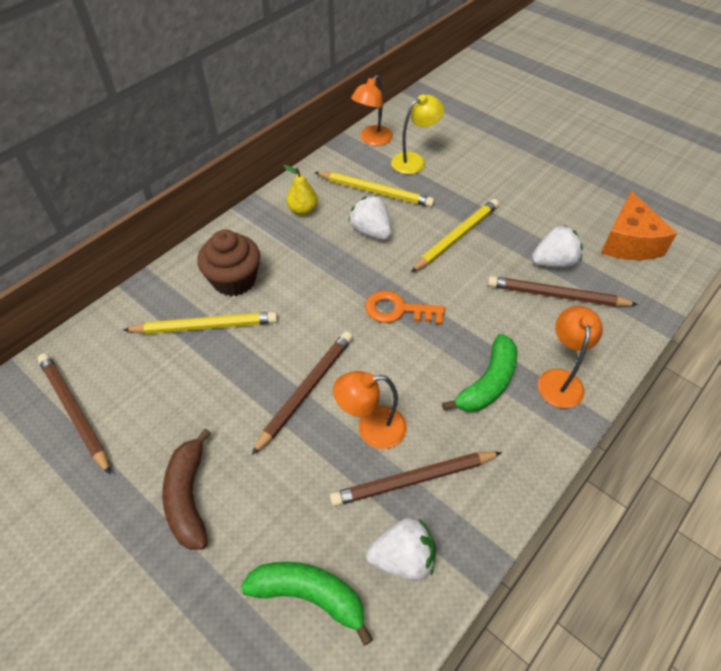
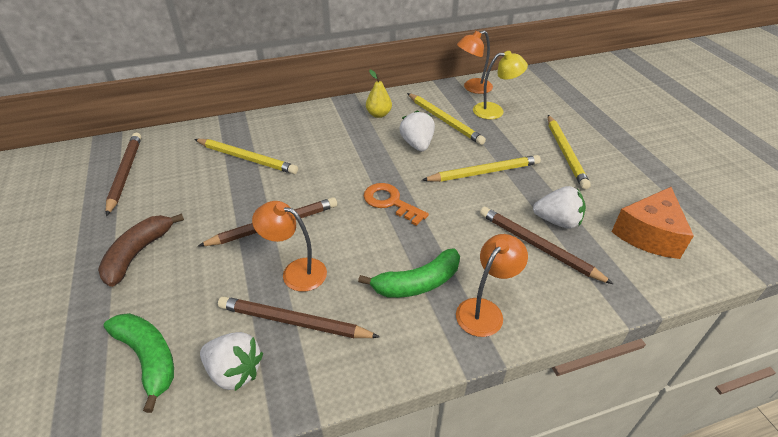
camera: 30 degrees right, 10 degrees down
(234, 280) = (291, 139): brown cupcake -> none
(510, 185) = (565, 153): none -> yellow pencil

